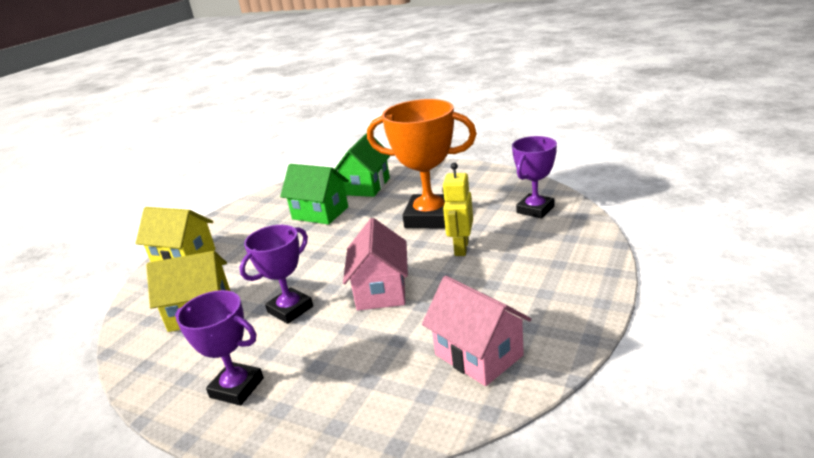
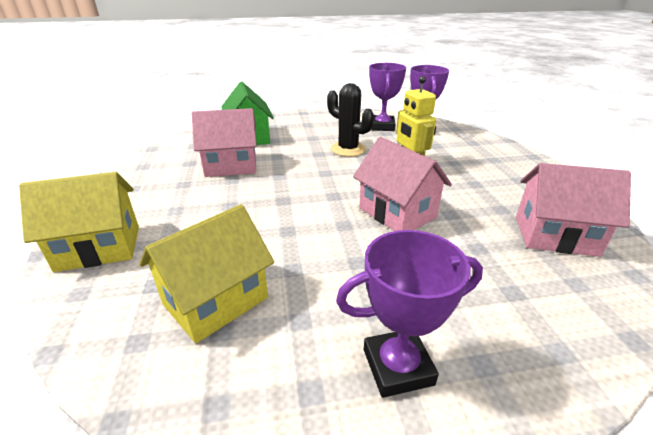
camera: 40 degrees left, 5 degrees up
(290, 309) = (332, 258): purple trophy -> purple trophy (382, 126)
(320, 213) = (231, 166): green house -> pink house
(430, 217) = (348, 149): orange trophy -> black cactus

